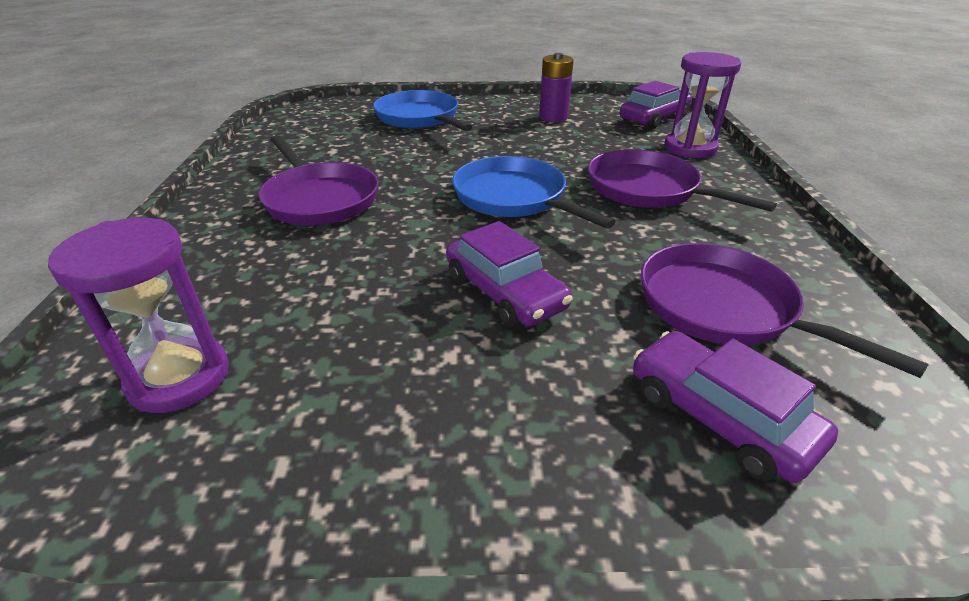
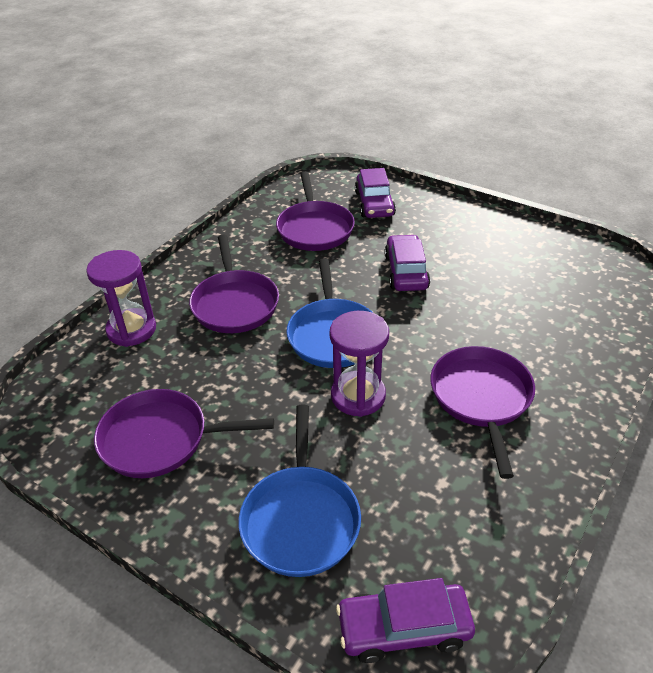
camera: 145 degrees left, 5 degrees up
(179, 378) = (583, 289): purple hourglass -> purple hourglass (358, 396)
(553, 117) = (160, 439): purple battery -> purple pan
(654, 118) = (76, 387): purple car -> purple car (404, 628)

